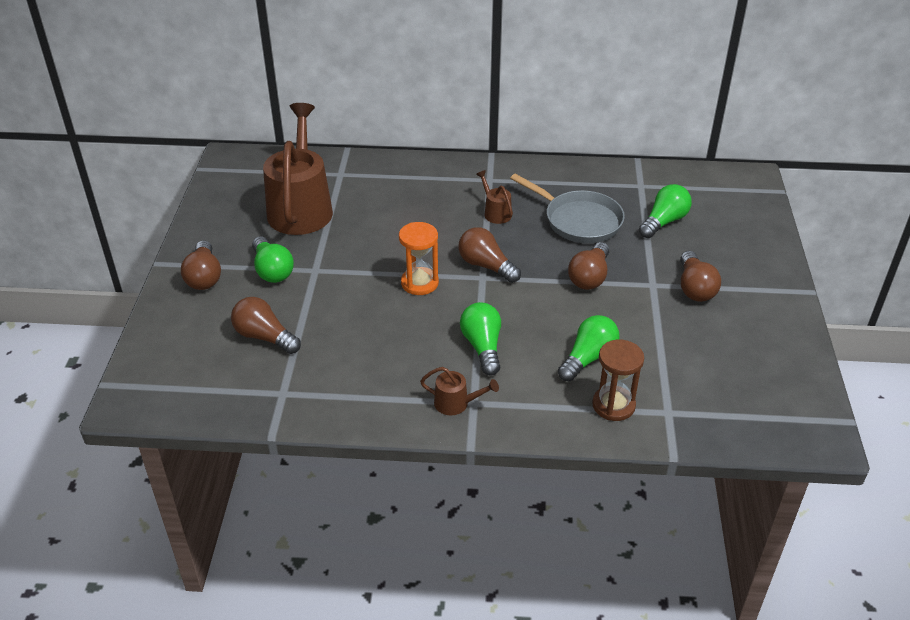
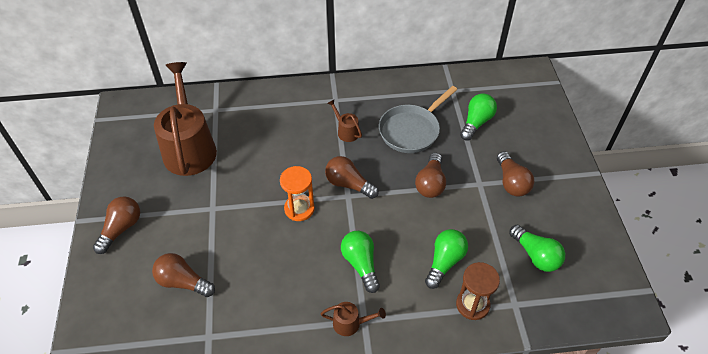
camera: 10 degrees left, 10 degrees up
(204, 277) = (121, 229): brown light bulb -> brown light bulb turned 135 degrees counterclockwise
(272, 270) = (177, 214): green light bulb -> green light bulb (535, 255)
(578, 220) = (412, 130): grey pan -> grey pan turned 105 degrees clockwise

